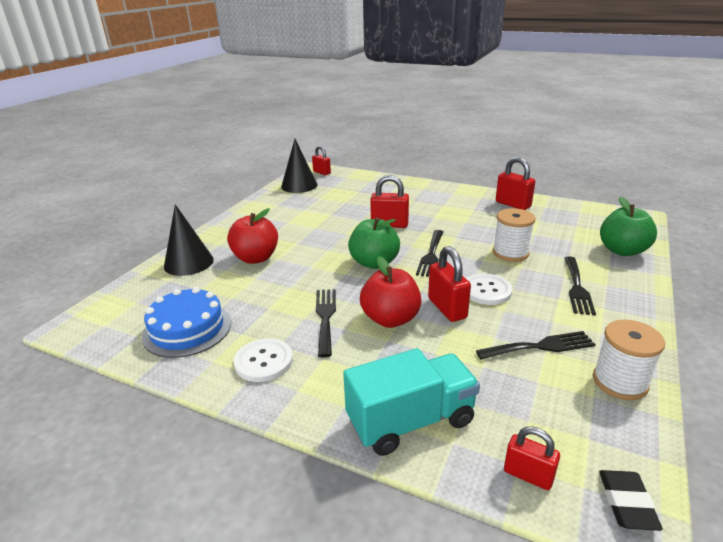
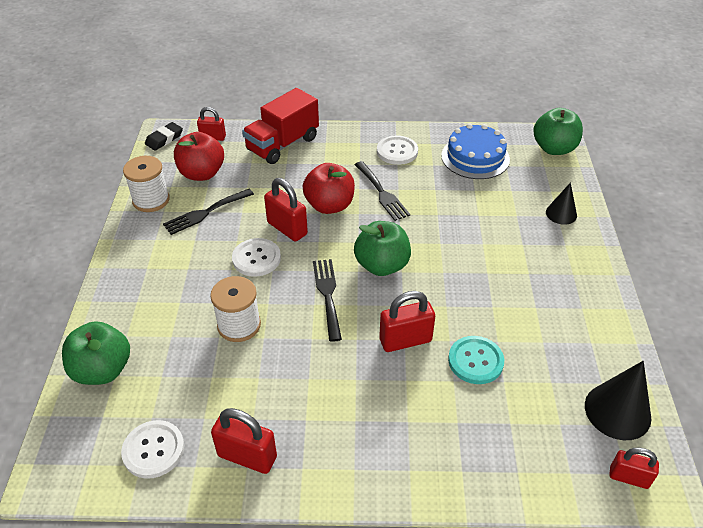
camera: 155 degrees right, 15 degrees up
(98, 316) = (554, 148): none -> green apple
(188, 263) = (561, 213): black cone -> black cone, size x0.61
(256, 258) = (505, 237): red apple -> red apple (202, 173)
(353, 210) = (475, 361): none -> turquoise button
(410, 421) = (282, 144): turquoise truck -> red truck
(572, 215) = (153, 450): none -> white button
(577, 288) = (168, 287): black fork -> none
(626, 503) = (164, 139): black eraser -> black eraser turned 60 degrees clockwise

